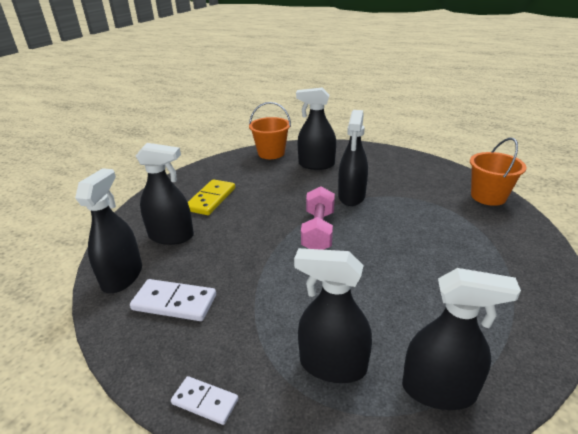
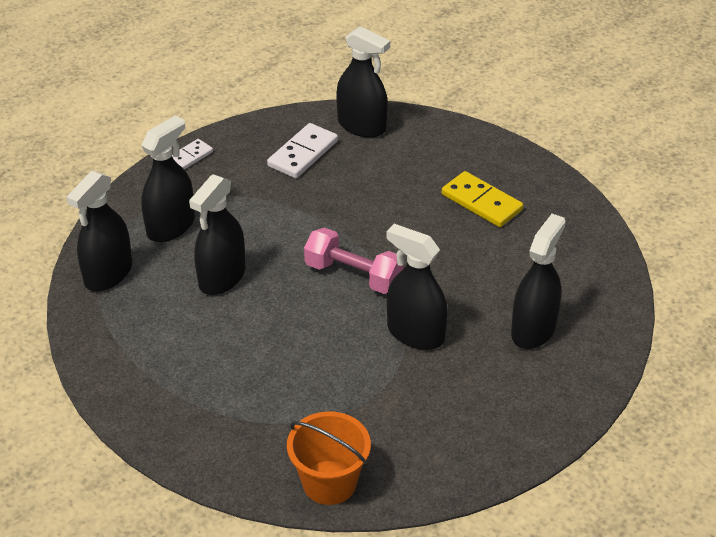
camera: 110 degrees right, 10 degrees up
(171, 236) = (414, 162): black spray bottle -> black spray bottle (222, 277)
(271, 153) = (602, 290): orange bucket -> none

